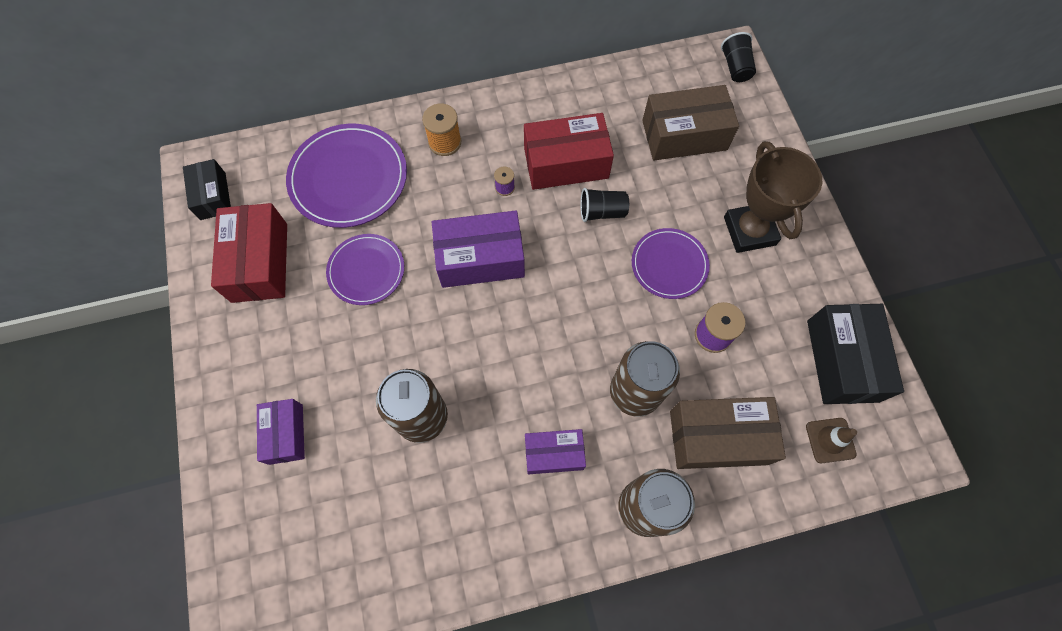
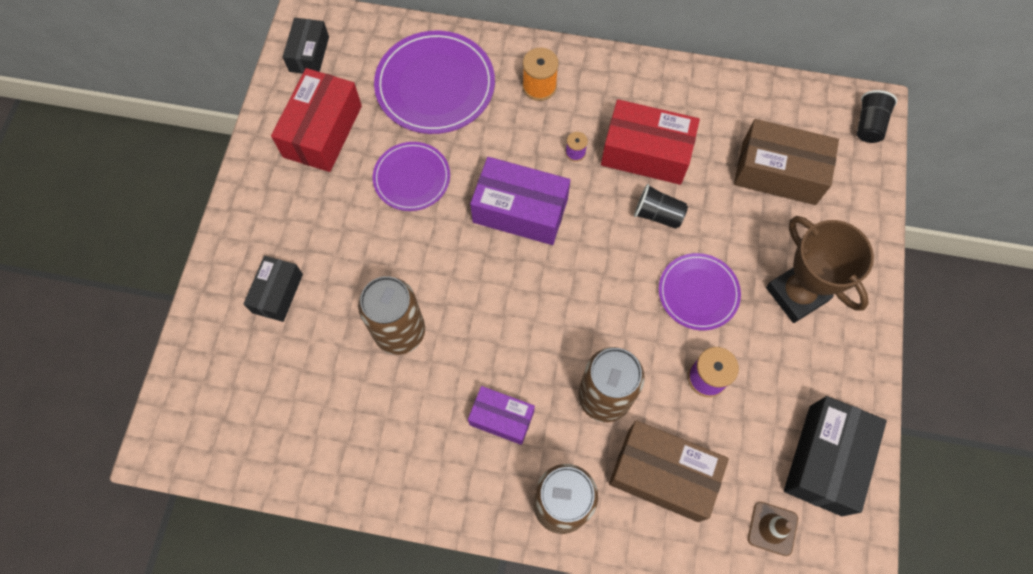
camera: 25 degrees right, 0 degrees up
(286, 434) = (277, 293): purple box -> black box
(749, 231) = (796, 294): brown trophy -> brown trophy turned 45 degrees counterclockwise

